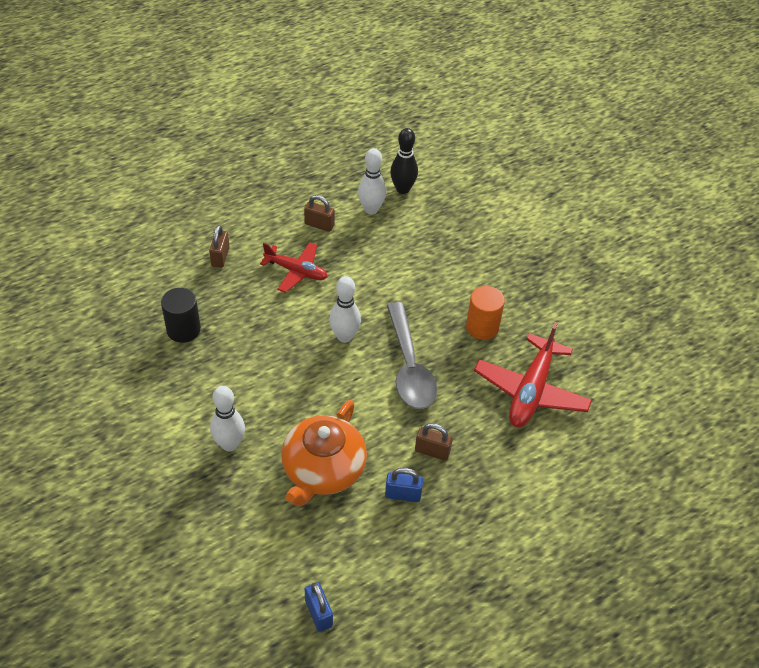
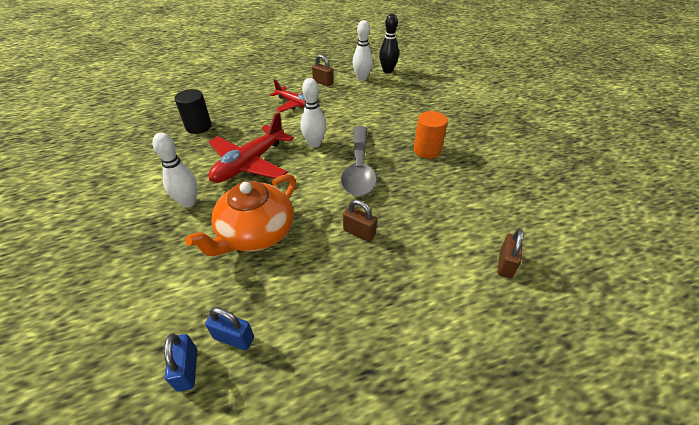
camera: 15 degrees right, 5 degrees down
(220, 257) = (247, 92): brown padlock -> brown padlock (505, 264)
(403, 494) = (319, 265): blue padlock -> blue padlock (234, 338)
(531, 391) = (461, 198): red plane -> red plane (249, 163)

